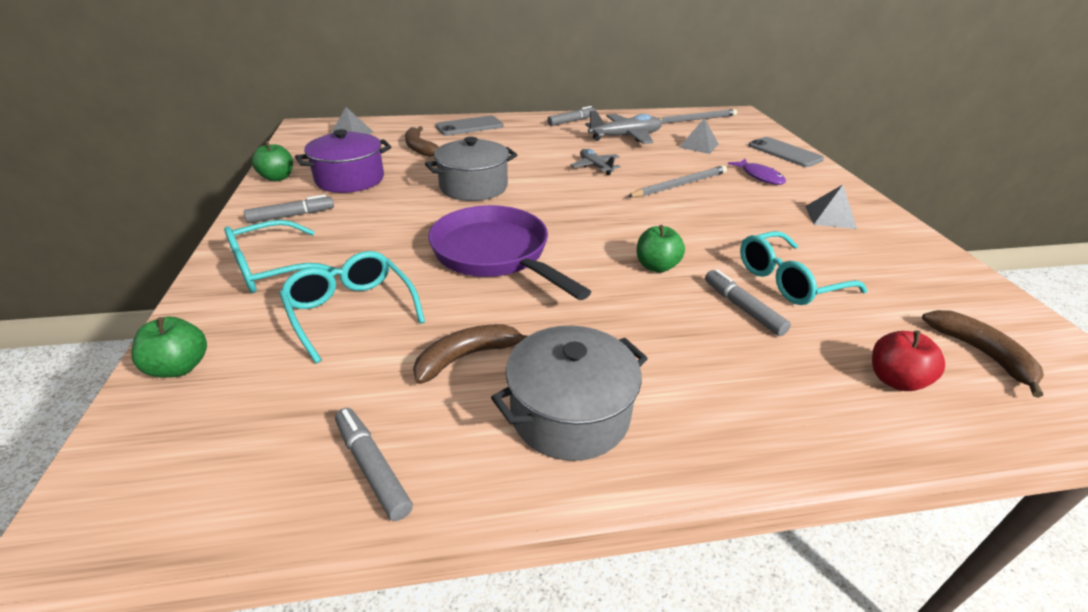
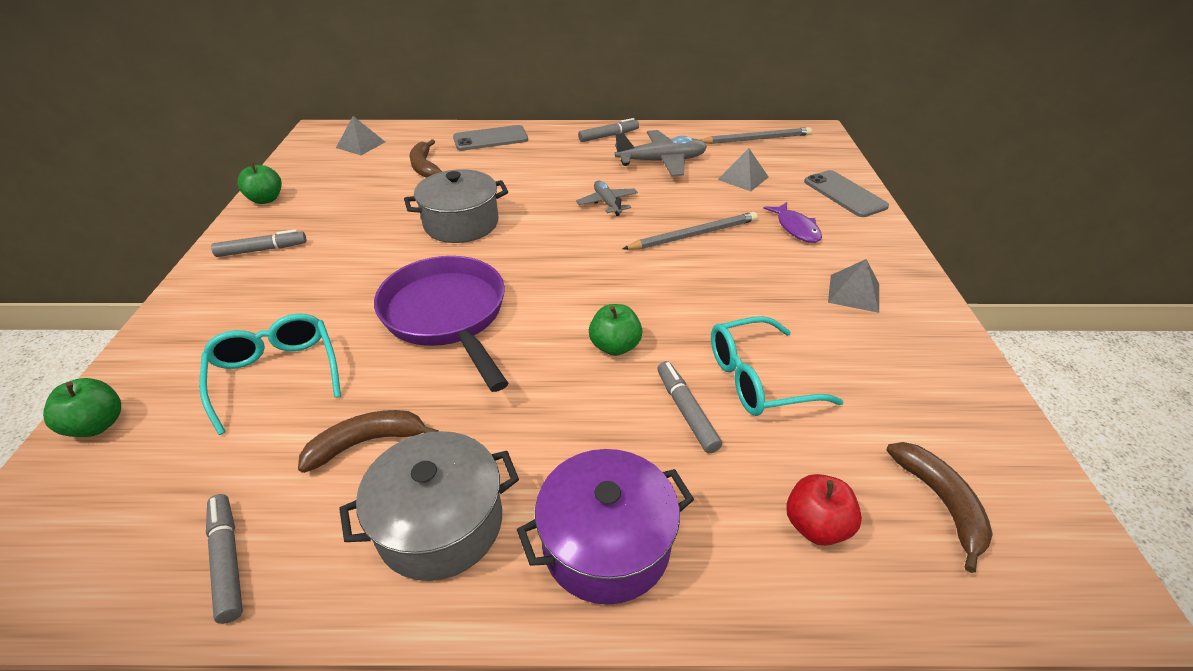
camera: 10 degrees right, 5 degrees up
(272, 269) = (220, 316): turquoise glasses -> none
(350, 179) = (337, 205): purple pot -> purple pot (606, 544)

